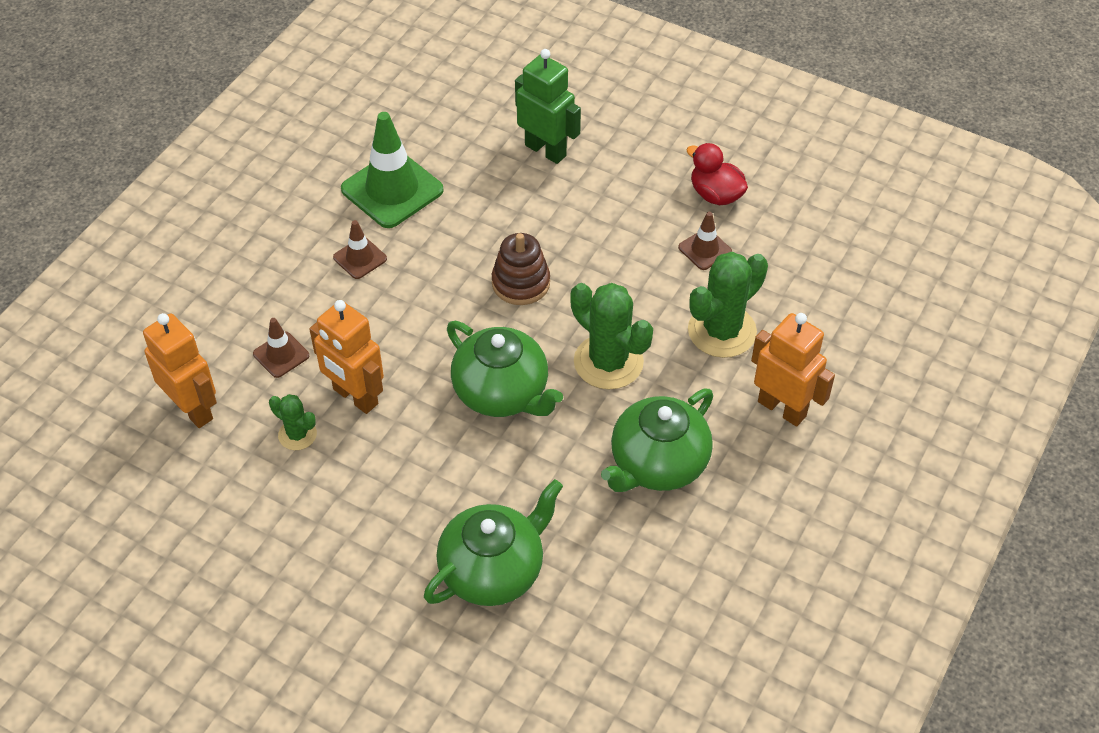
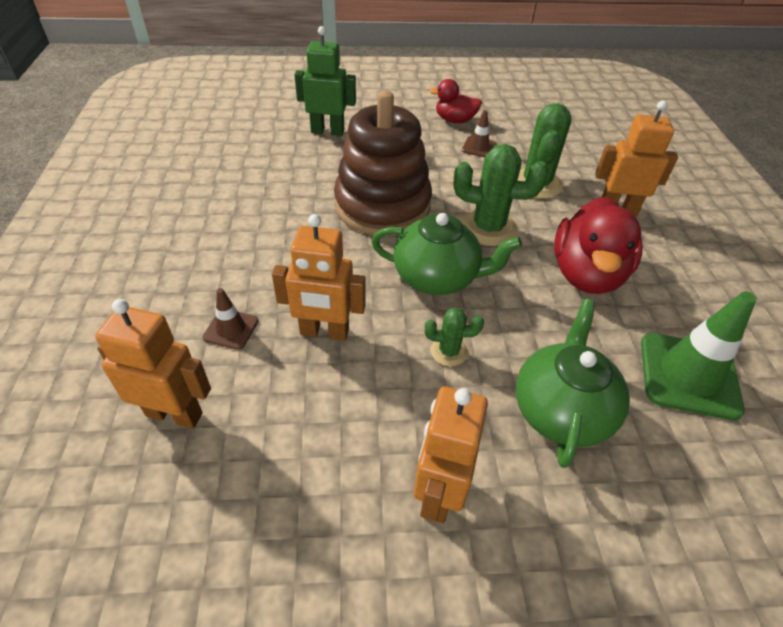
camera: 35 degrees left, 5 degrees down
(297, 434) = (297, 386): green cactus -> green cactus (449, 351)
(337, 574) = (439, 493): none -> orange robot
(360, 258) = (246, 235): brown traffic cone -> none
(392, 190) = (236, 185): green traffic cone -> green traffic cone (688, 375)
(521, 283) = (382, 206): brown stacking toy -> brown stacking toy, size x1.99
(657, 464) = (586, 274): green teapot -> red duck

